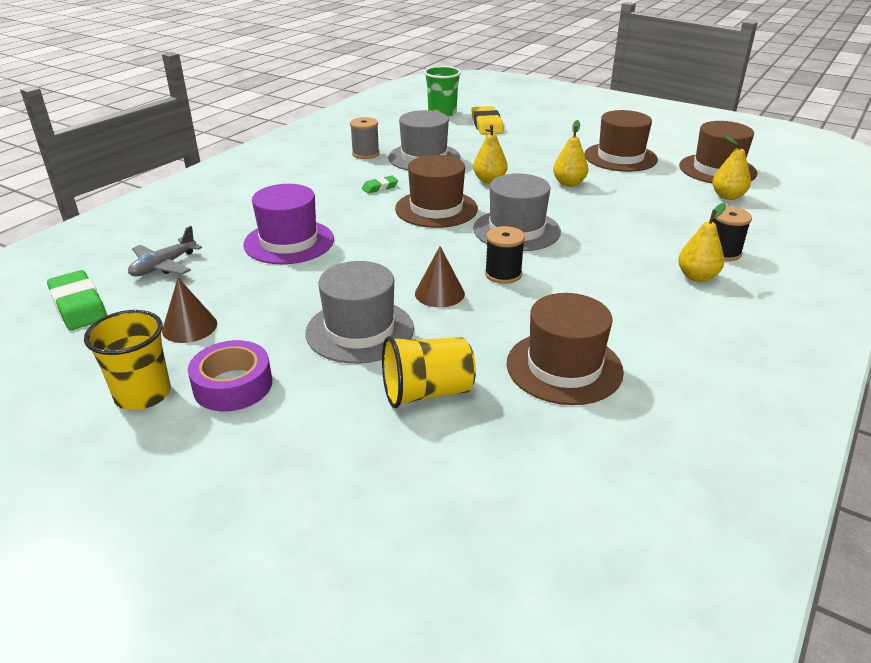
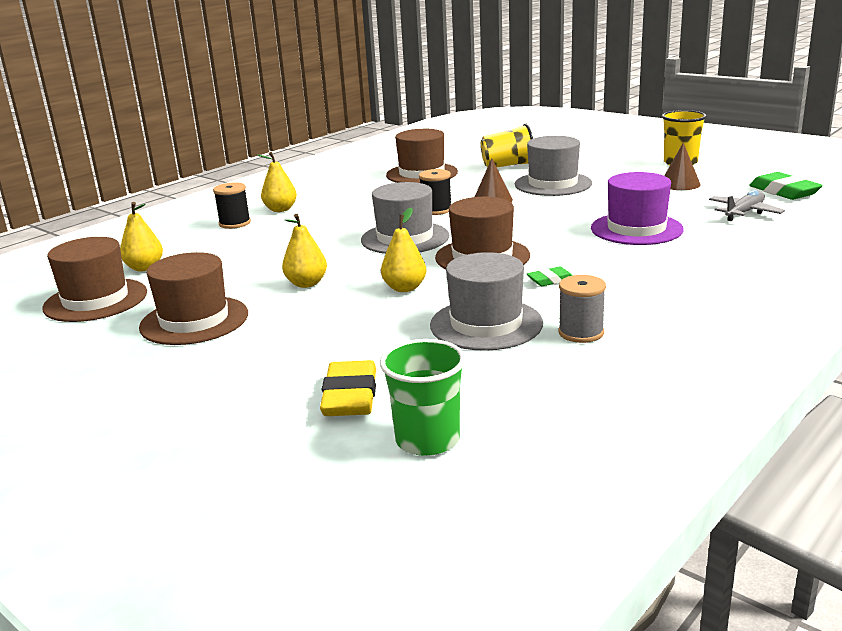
camera: 170 degrees left, 10 degrees down
(233, 385) = (627, 166): purple tape -> none

